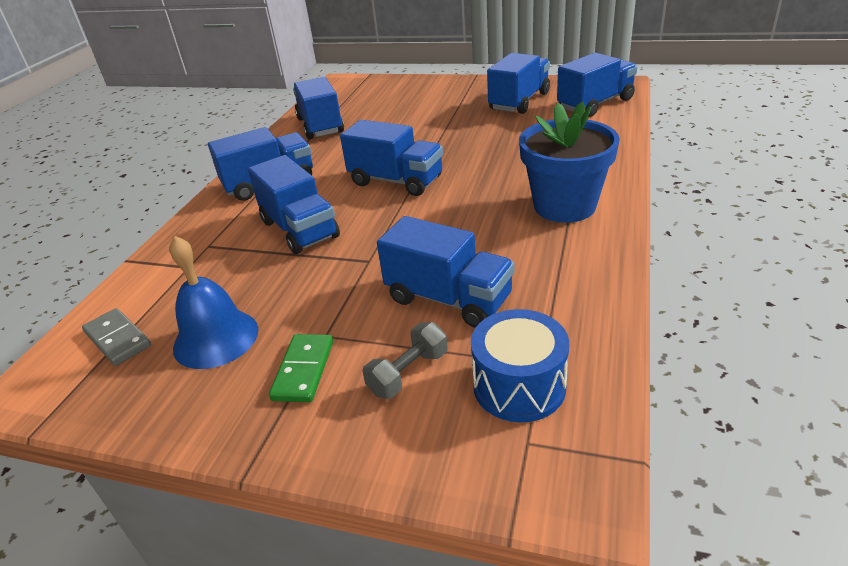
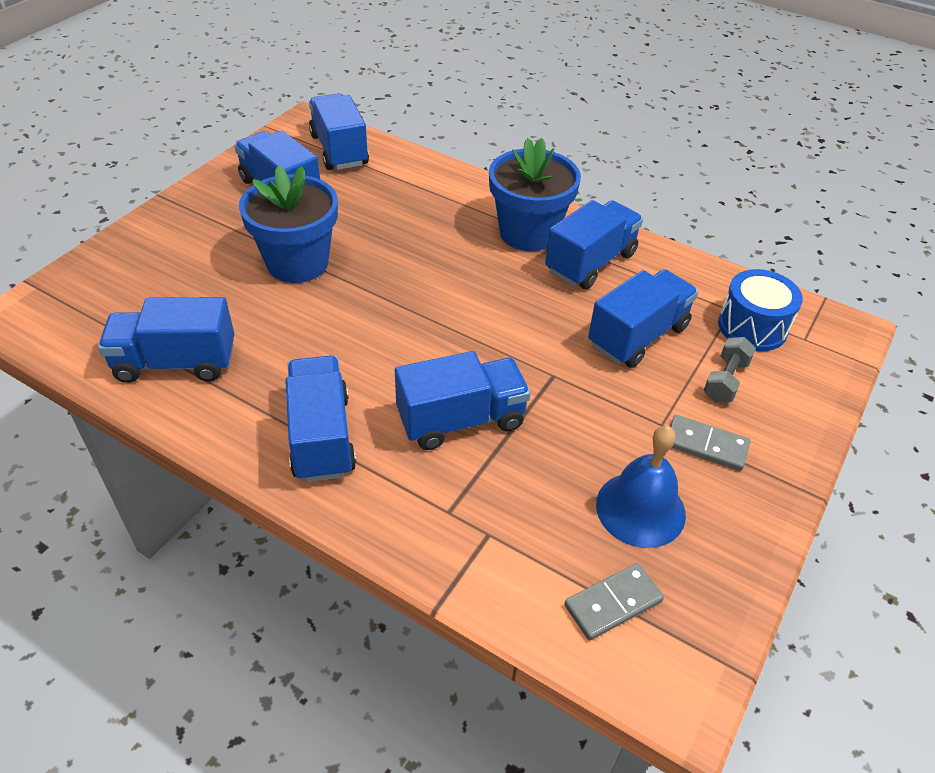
camera: 80 degrees left, 10 degrees up
(303, 370) = (706, 445): green domino -> grey domino
(396, 181) = (401, 324): blue truck -> blue truck (590, 262)
(408, 373) = (725, 380): grey dumbbell -> grey dumbbell turned 60 degrees clockwise
(439, 129) = (297, 263): none -> blue flower pot

